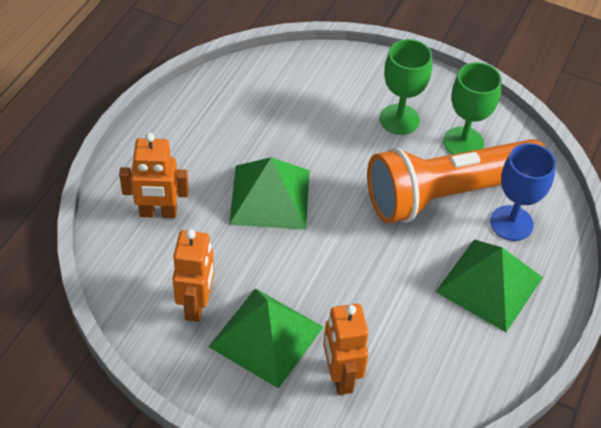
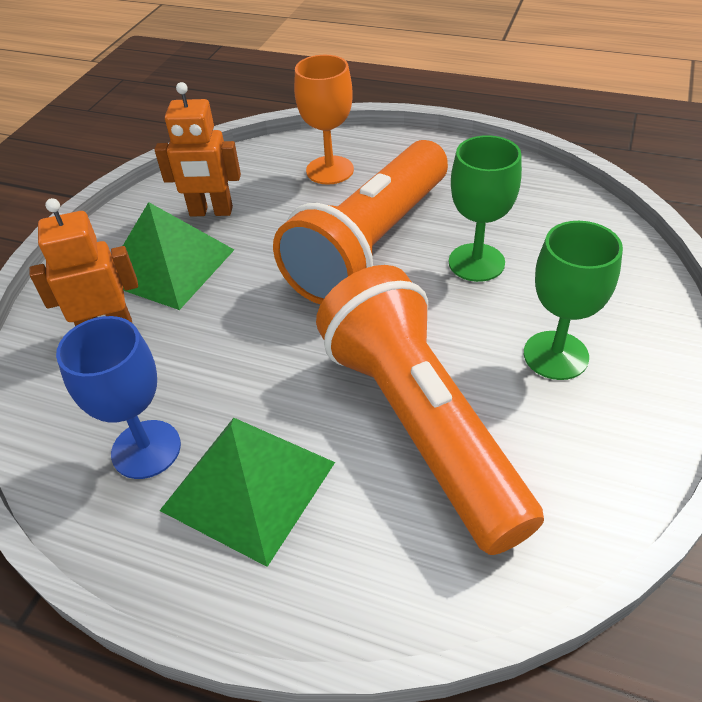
camera: 90 degrees right, 5 degrees down
(158, 213) = (330, 170): orange robot -> orange goblet
(270, 196) = (371, 244): green pyramid -> orange flashlight
(463, 142) = (539, 440): green goblet -> green goblet (476, 262)
(511, 223) = (377, 516): blue goblet -> blue goblet (146, 449)

